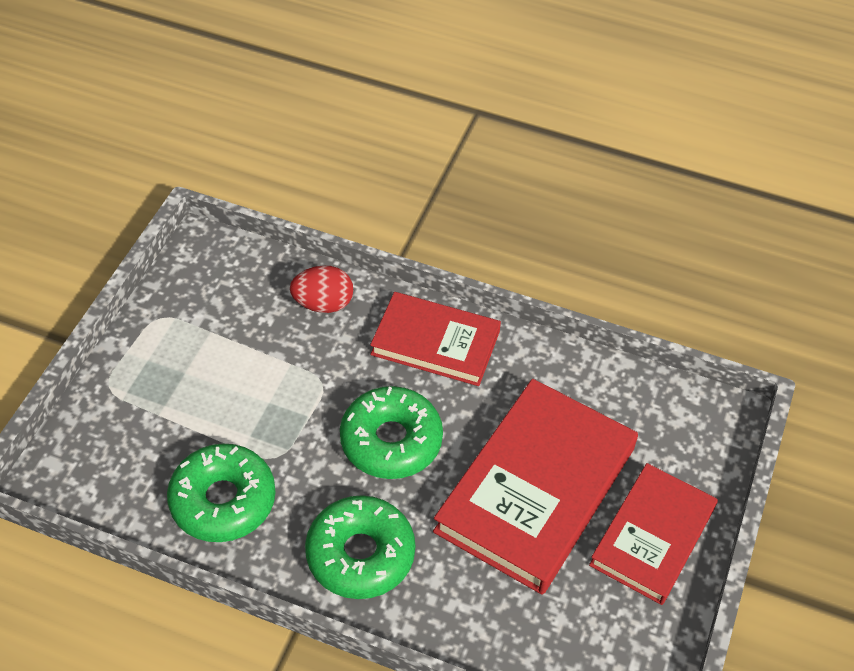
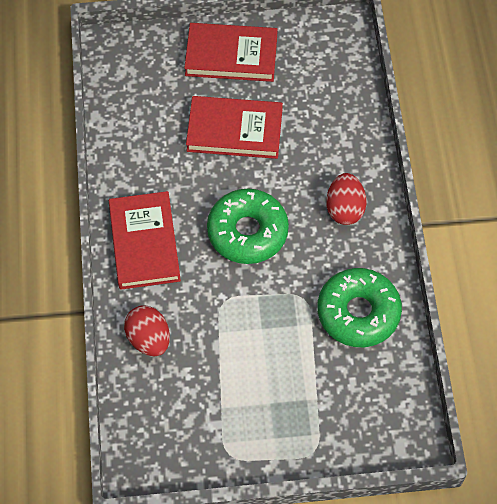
camera: 115 degrees left, 10 degrees up
(360, 554) = (344, 209): green donut -> red egg
(535, 489) = (234, 130): red book -> red book, size x0.63

